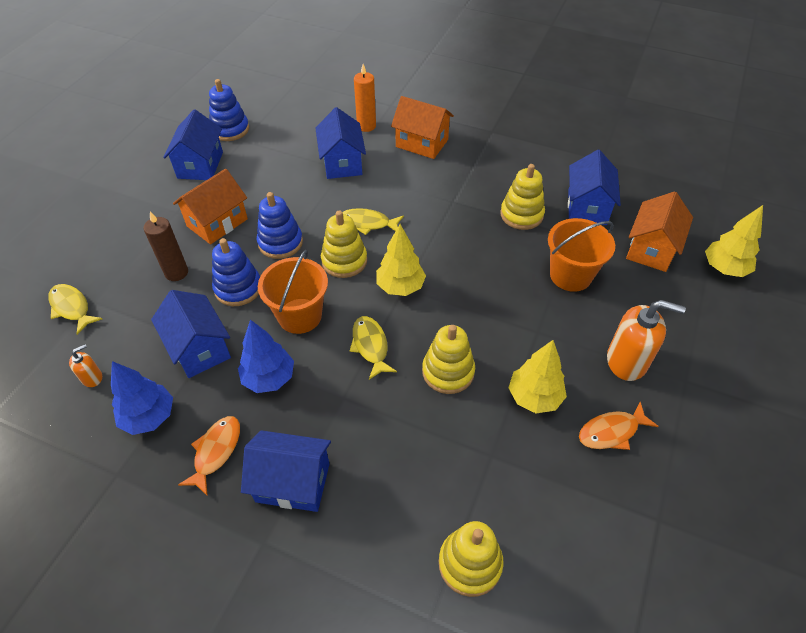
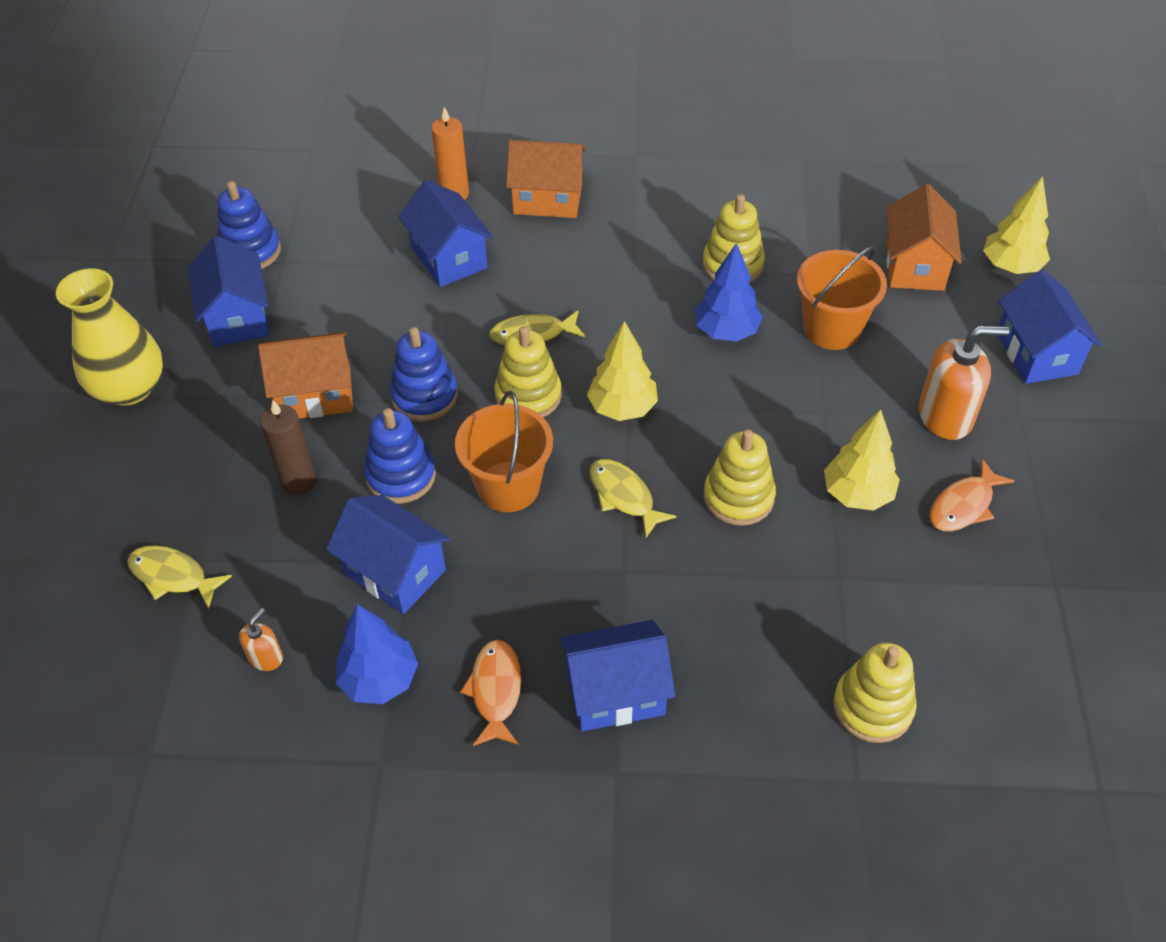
camera: 20 degrees left, 0 degrees up
(117, 189) = (129, 388): none -> yellow vase
(217, 222) = (315, 394): orange house -> orange house turned 60 degrees clockwise
(269, 378) = (513, 579): blue tree -> blue tree (726, 332)
(587, 207) = (811, 231): blue house -> blue house (1036, 353)

